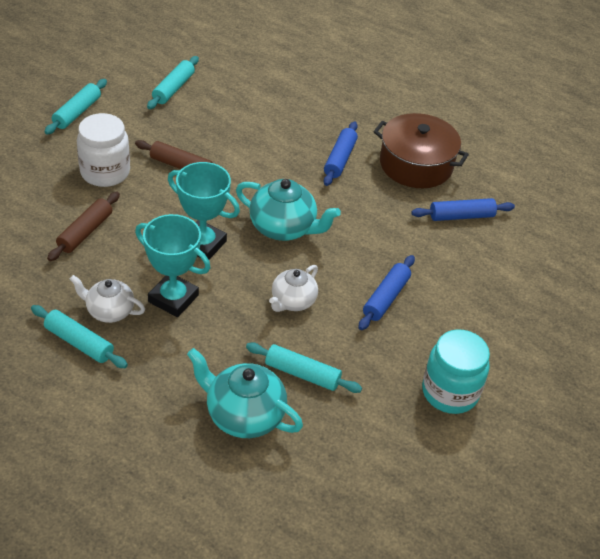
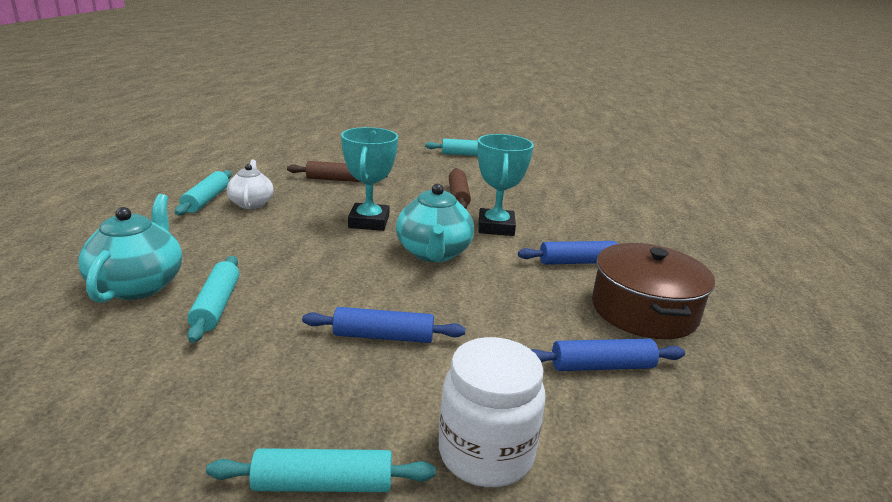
camera: 65 degrees right, 20 degrees down
(105, 172) = (414, 174): white jar -> white jar (485, 453)
(173, 88) = (548, 177): turquoise rolling pin -> turquoise rolling pin (323, 484)
(173, 298) = (286, 223): turquoise trophy -> turquoise trophy (496, 227)
(292, 301) = (327, 278): white teapot -> none
(450, 392) = (233, 432): turquoise jar -> none
(461, 216) = (602, 366): blue rolling pin -> blue rolling pin turned 60 degrees counterclockwise

